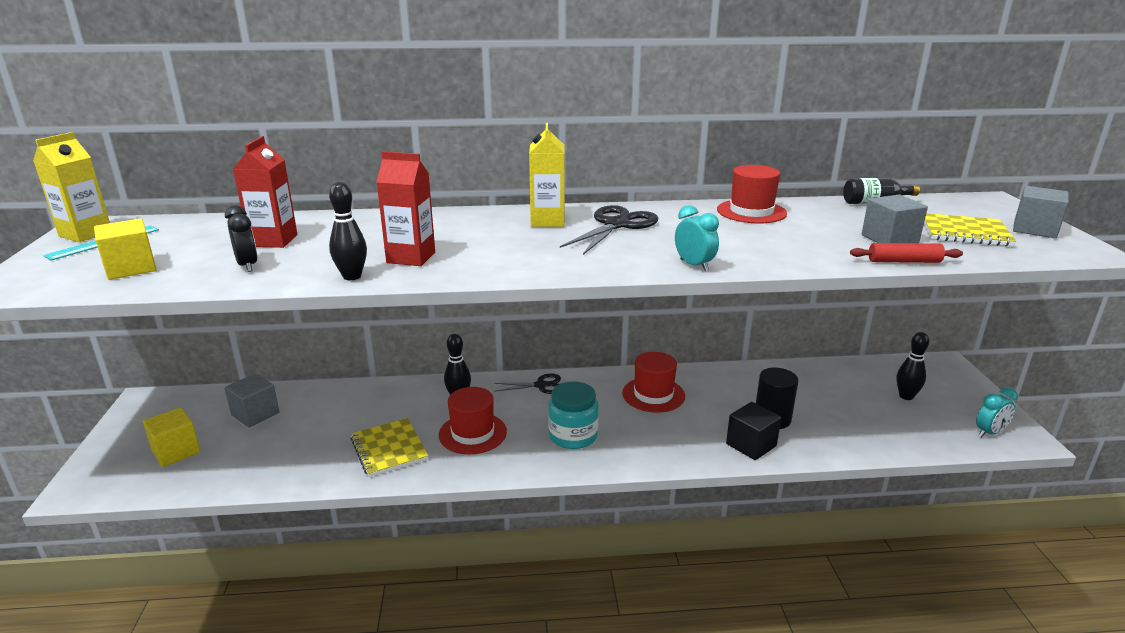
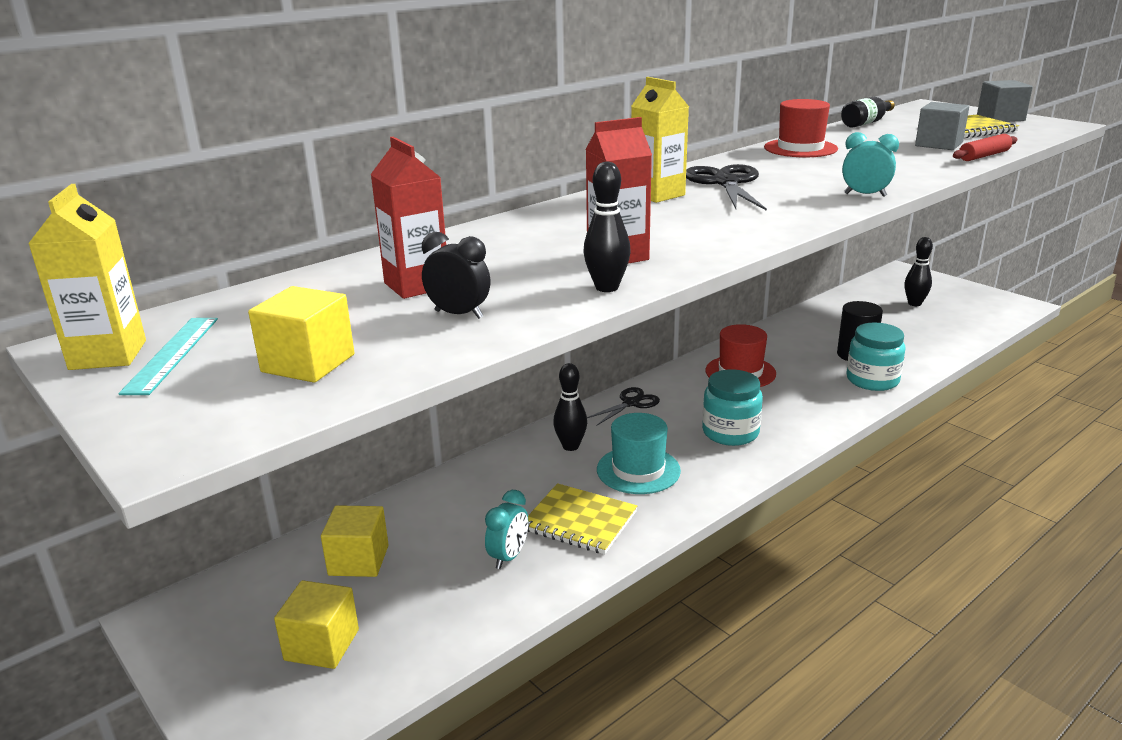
camera: 35 degrees left, 0 degrees up
(255, 414) = (358, 560): grey cube -> yellow cube
(472, 433) = (638, 470): red hat -> turquoise hat
(751, 445) = (872, 380): black cube -> turquoise jar
(989, 433) = (997, 309): turquoise clock -> turquoise clock (508, 557)

